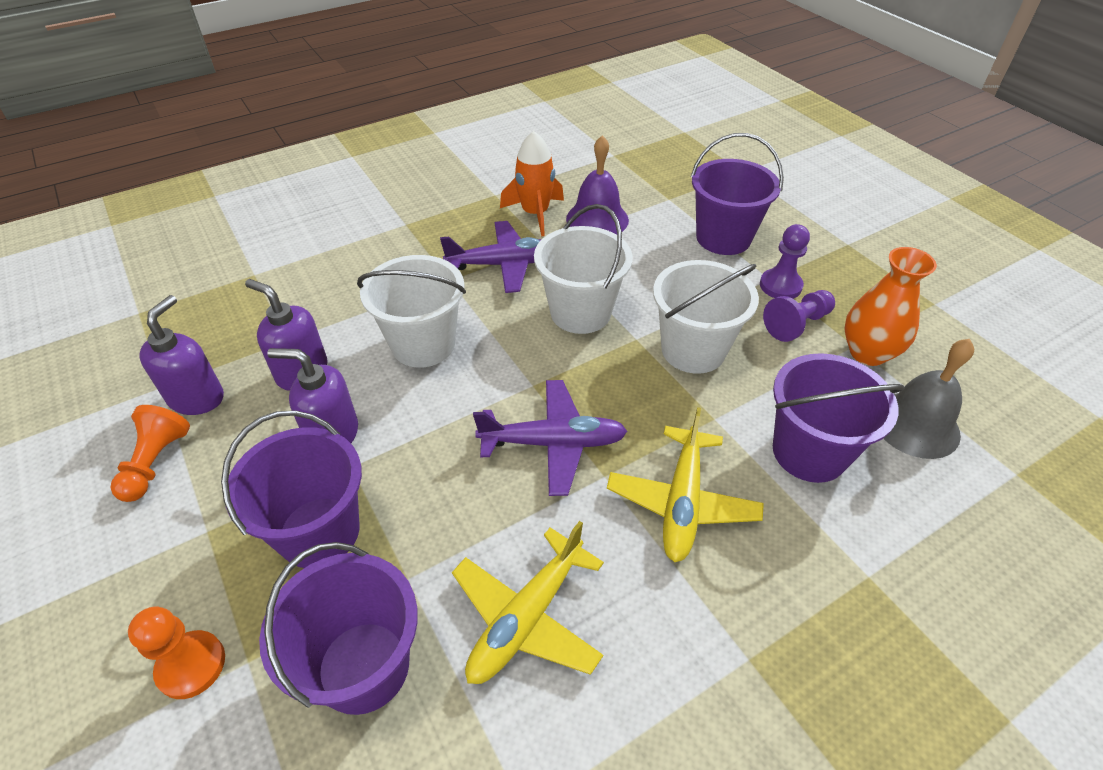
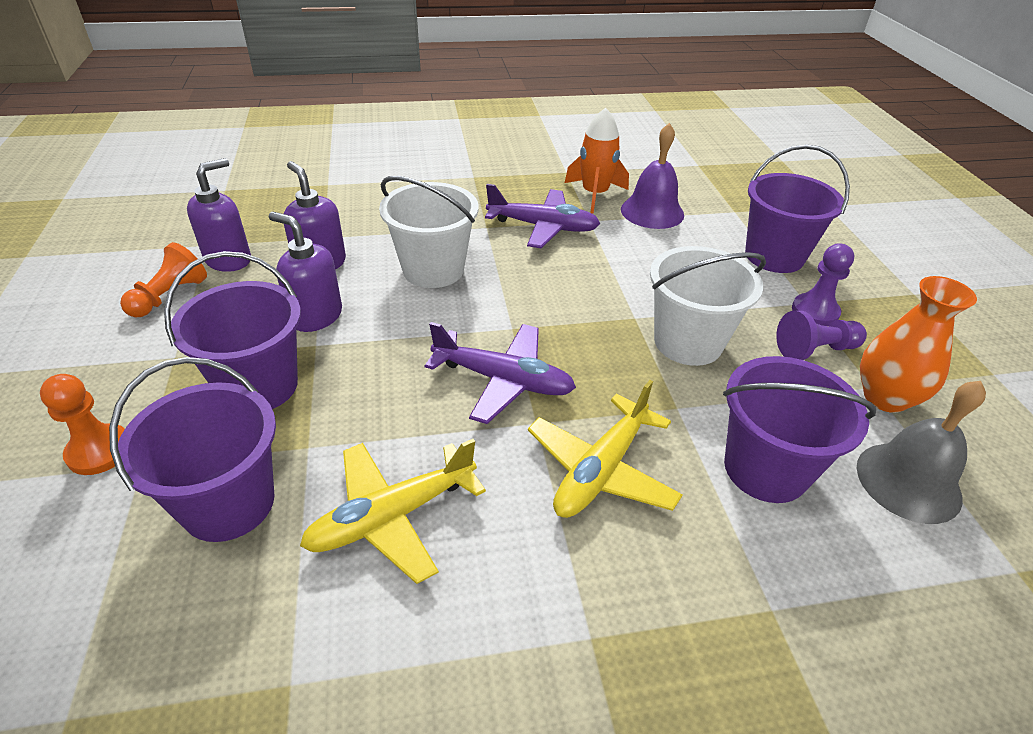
camera: 20 degrees right, 5 degrees down
(580, 312) = (592, 282): white bucket -> none

